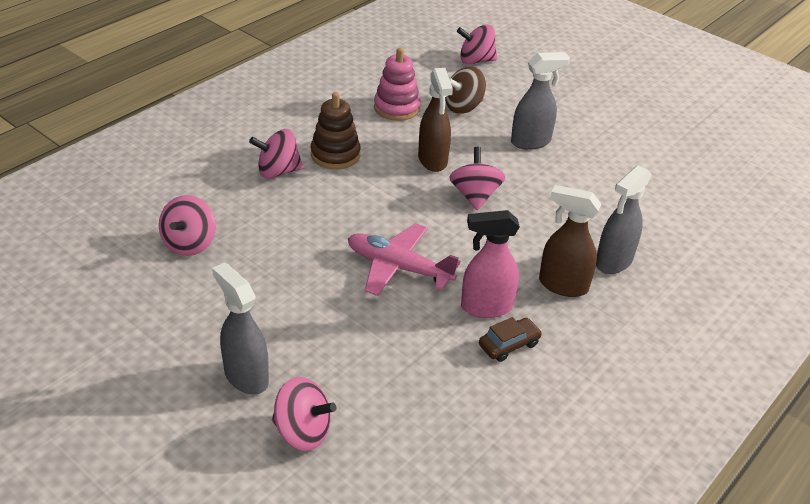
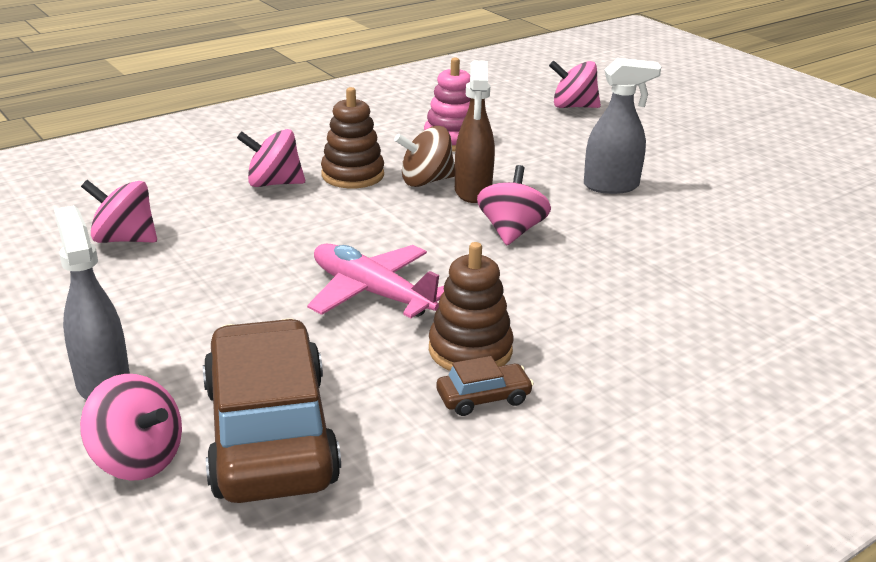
camera: 15 degrees right, 10 degrees down
(190, 243) = (124, 239): pink spinning top -> pink spinning top turned 75 degrees clockwise
(381, 397) = (269, 433): none -> brown car
(463, 107) = (537, 146): brown spinning top -> brown spinning top (426, 181)
(485, 307) = (470, 350): pink spray bottle -> brown stacking toy
(562, 285) = (592, 339): brown spray bottle -> none
(613, 262) = (678, 322): grey spray bottle -> none

